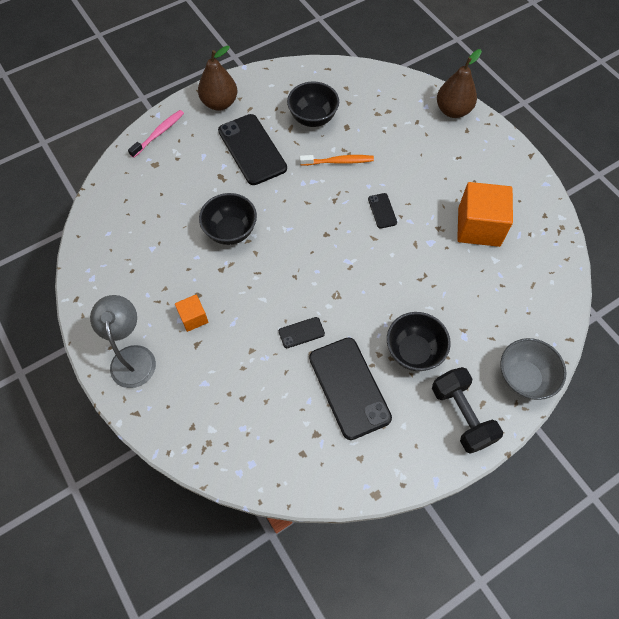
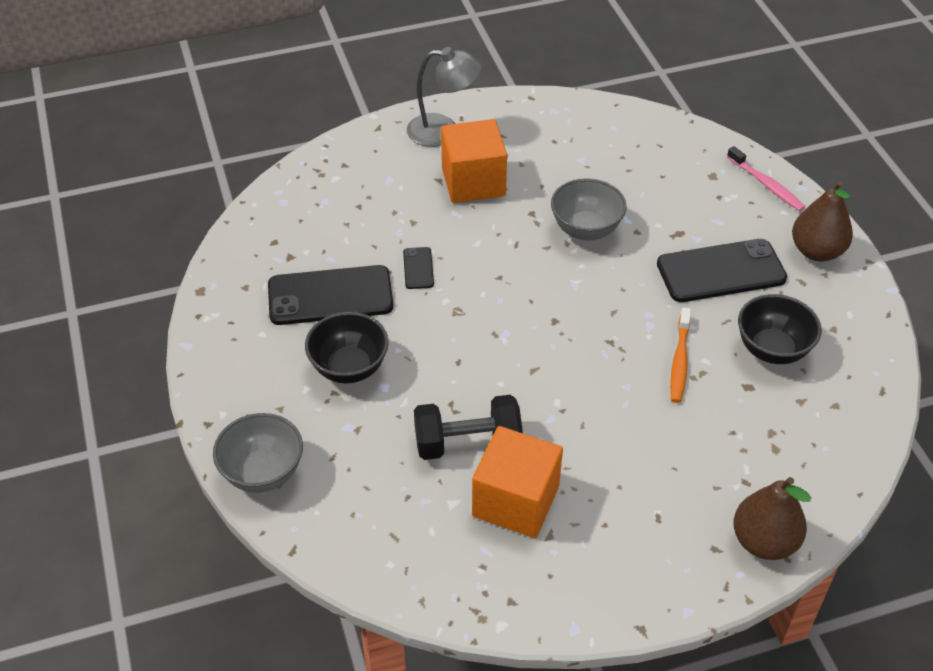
camera: 105 degrees right, 15 degrees down
(193, 318) = (473, 181): orange cube -> orange cube, size x1.98
(230, 231) = (586, 229): black bowl -> grey bowl
(382, 211) = (577, 390): black phone -> none
(461, 415) = (247, 391): black dumbbell -> black dumbbell (467, 443)

